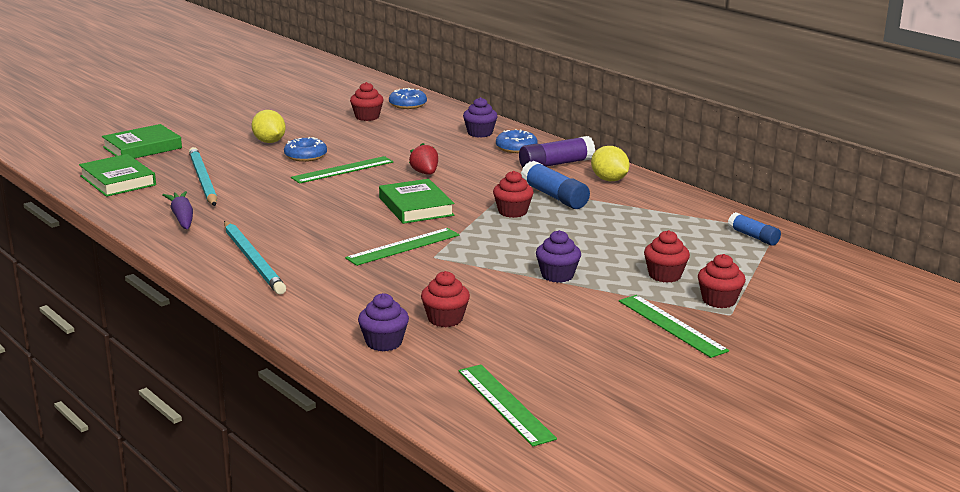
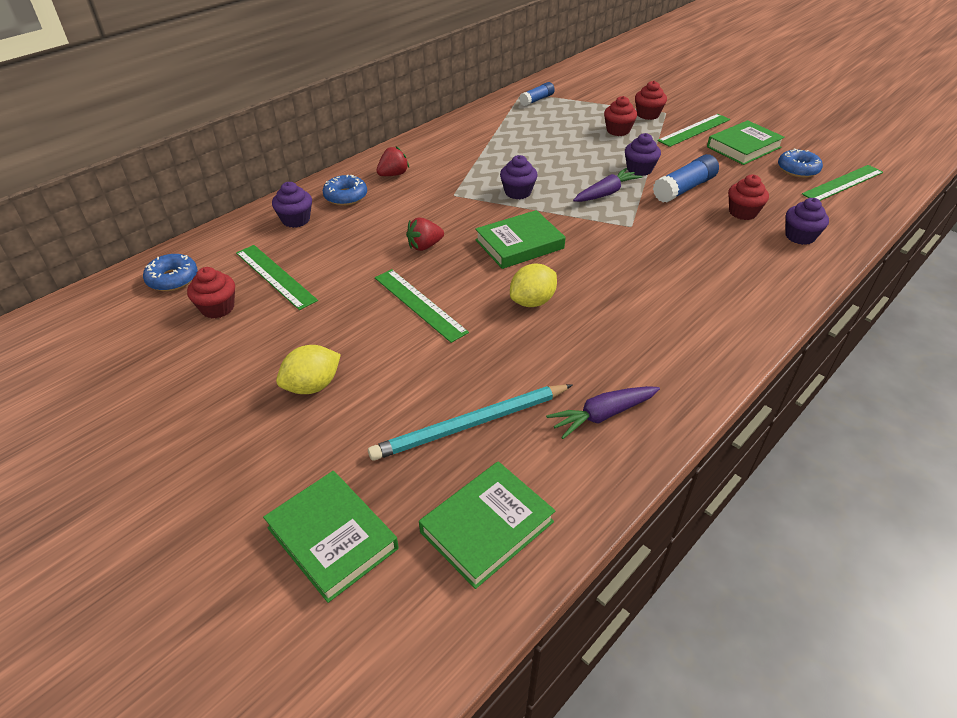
camera: 95 degrees left, 20 degrees up
(253, 260) = (692, 332): turquoise pencil -> none
(305, 156) = (372, 341): blue donut -> blue donut (797, 169)
(403, 246) = (617, 243): green ruler -> green ruler (275, 276)
(503, 252) = (606, 193): none -> purple carrot
(512, 212) = (517, 192): red cupcake -> purple cupcake
(554, 197) = (476, 173): blue glue stick -> blue glue stick (684, 188)
(556, 164) = (393, 174): purple glue stick -> red strawberry
(609, 180) = (431, 149): yellow lemon -> yellow lemon (532, 301)
(618, 352) = (743, 147): none -> green book

